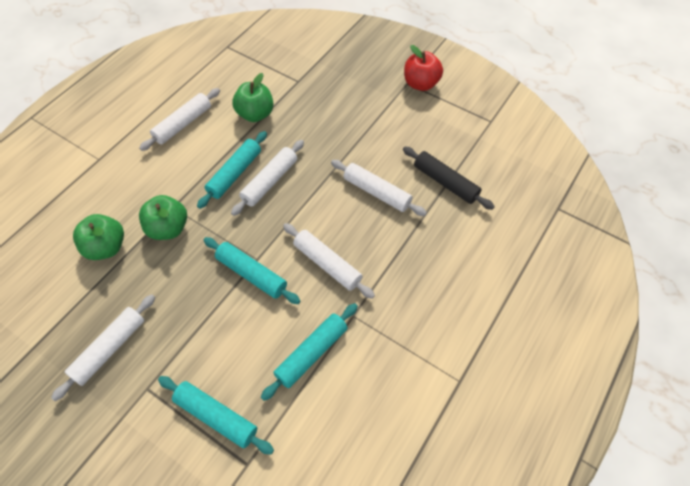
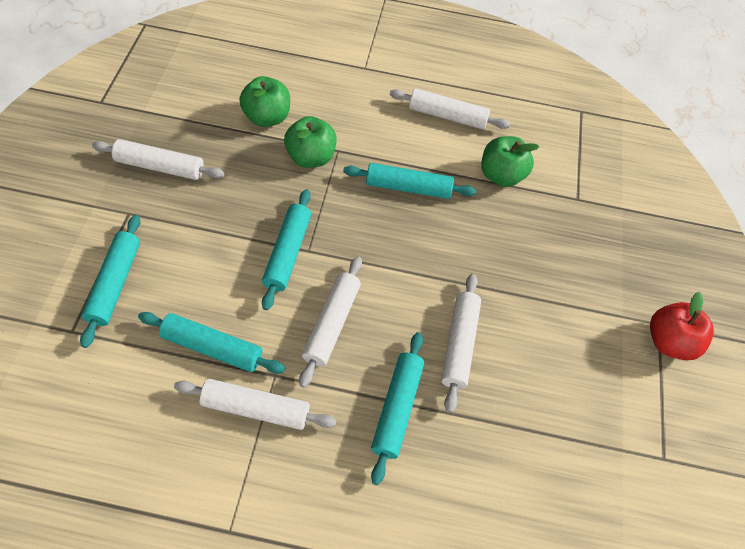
camera: 60 degrees right, 0 degrees up
(270, 182) = (415, 225): white rolling pin -> white rolling pin (255, 408)
(408, 246) = (397, 408): none -> turquoise rolling pin
(445, 182) = (519, 425): black rolling pin -> none

